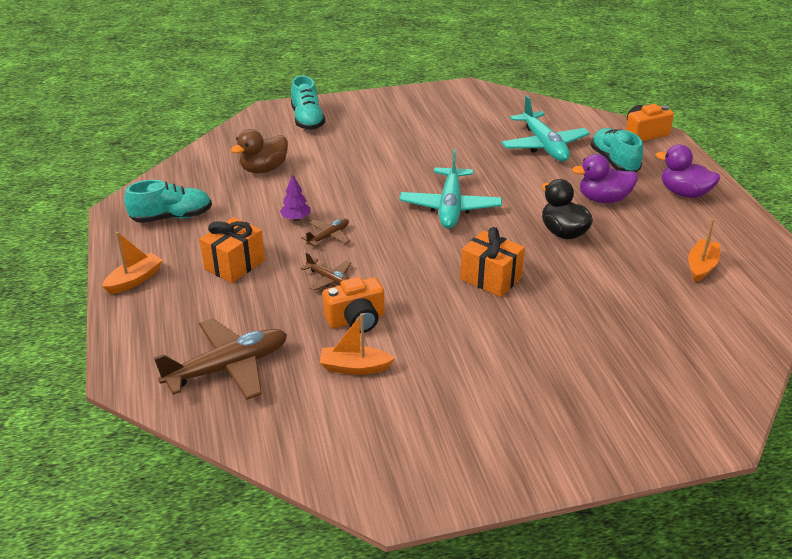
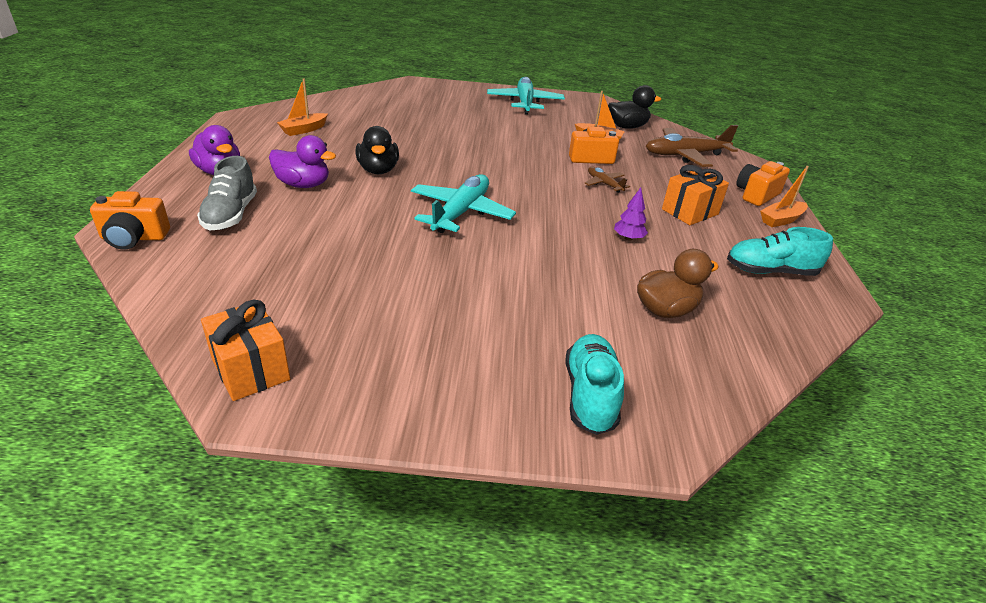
camera: 165 degrees left, 0 degrees up
(149, 312) = (756, 195): none -> orange camera
(317, 417) = (627, 127): none -> black duck
(328, 236) = (597, 215): brown plane -> none
(490, 278) = (472, 157): orange gift -> orange gift (251, 369)
(544, 146) = (279, 253): turquoise plane -> turquoise plane (525, 103)
(614, 161) = (231, 215): turquoise shoe -> grey shoe

